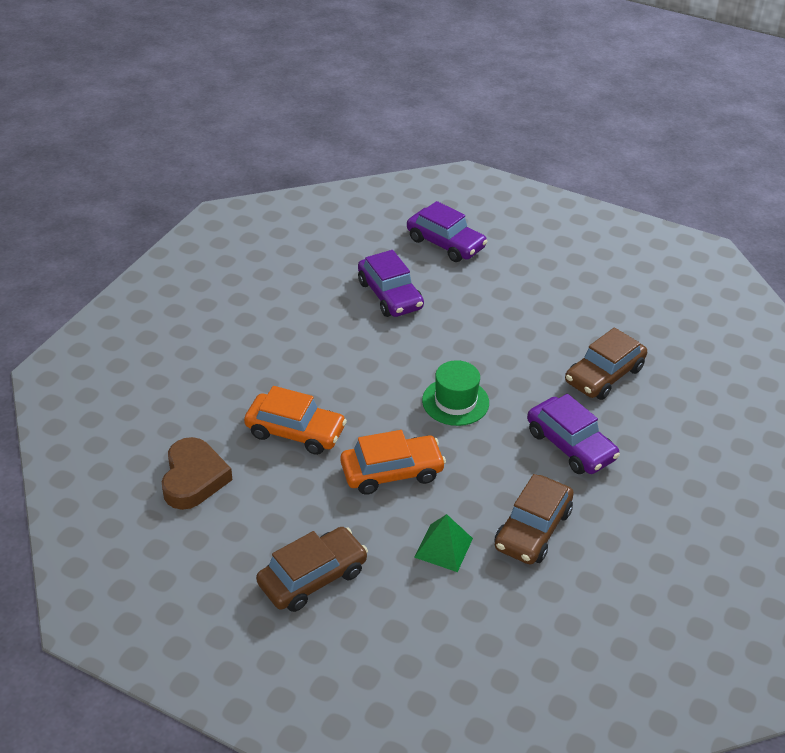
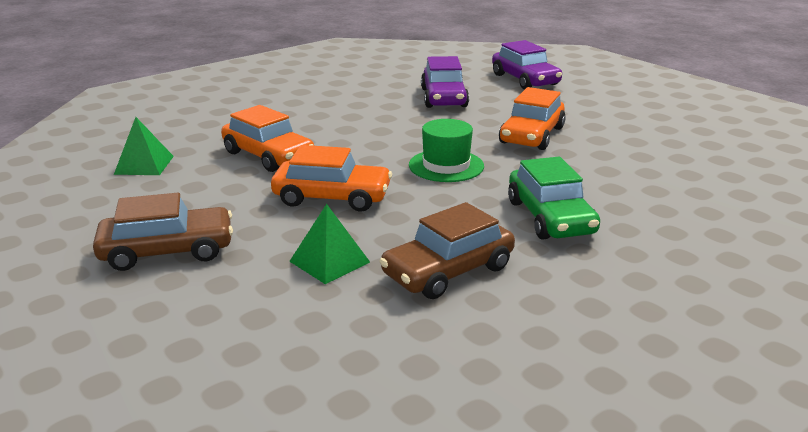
camera: 25 degrees right, 15 degrees down
(194, 478) = (144, 165): brown heart -> green pyramid
(500, 336) = (531, 135): none -> orange car
(570, 445) = (550, 217): purple car -> green car
(604, 375) = (630, 177): brown car -> none

